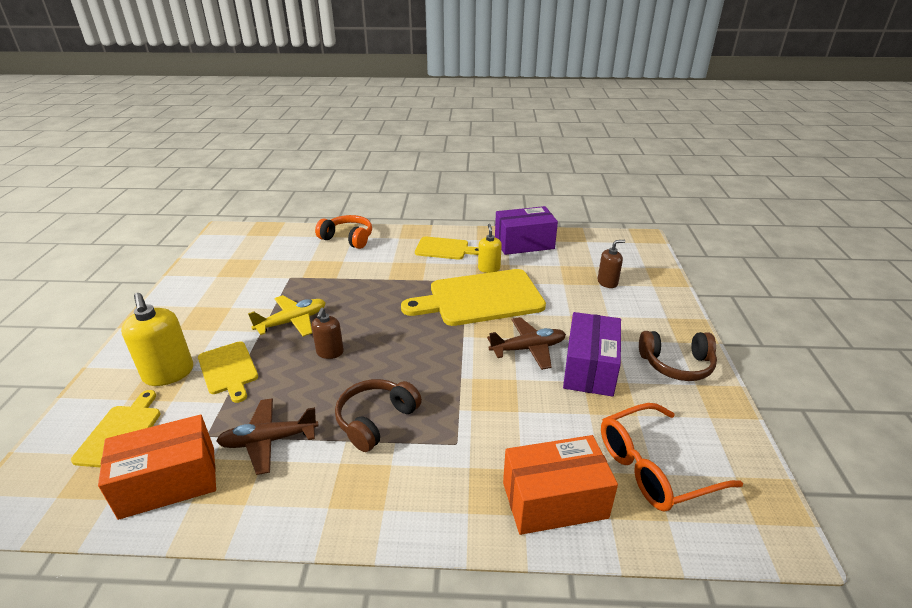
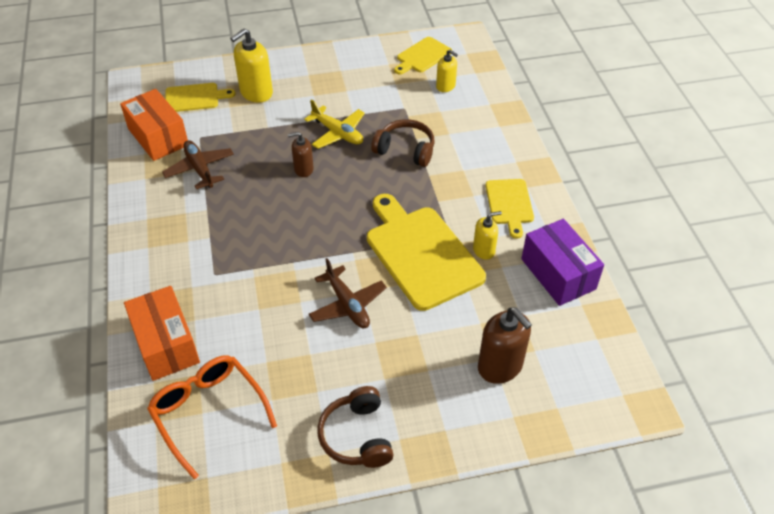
camera: 75 degrees right, 15 degrees up
(228, 370) = (267, 121): yellow cutting board -> yellow cutting board (422, 56)
(280, 252) = (445, 86): none -> yellow soap dispenser
(348, 238) = (494, 123): orange headphones -> none
(376, 420) = (230, 220): brown headphones -> brown headphones (405, 150)
(589, 368) = (330, 357): purple box -> none
(607, 282) = (500, 366): brown soap dispenser -> brown soap dispenser, size x1.68

